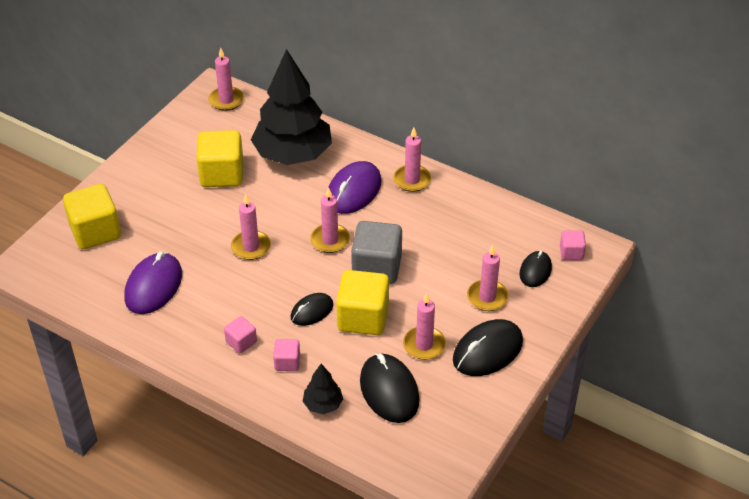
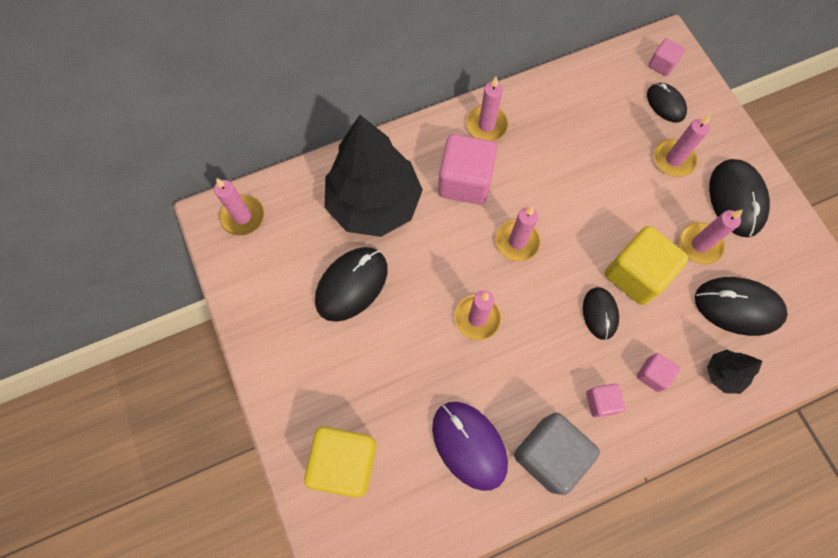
camera: 55 degrees left, 25 degrees up
(222, 174) = (352, 285): yellow cube -> black mouse
(353, 191) = (465, 181): purple mouse -> pink cube
(376, 267) = (579, 224): grey cube -> grey cube (549, 454)

